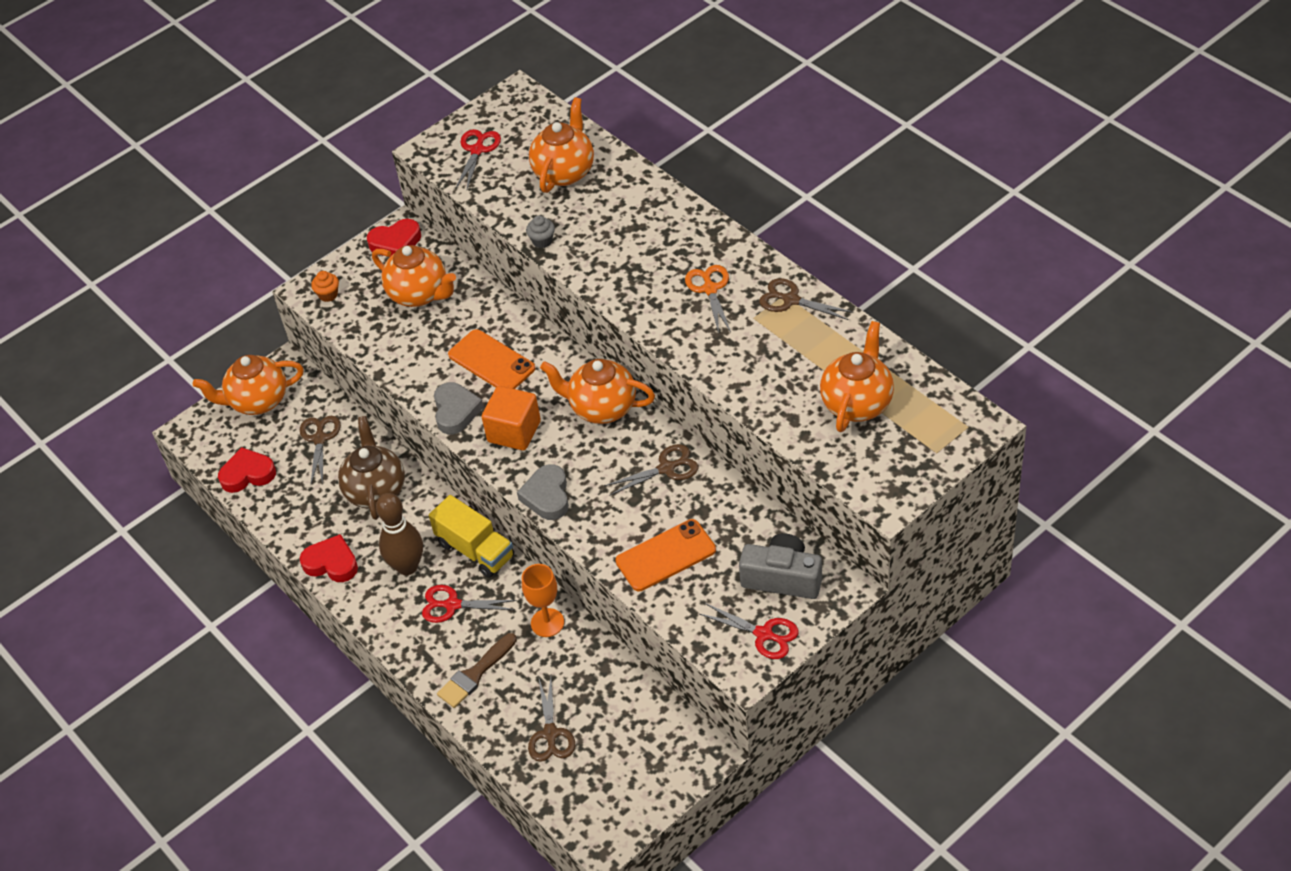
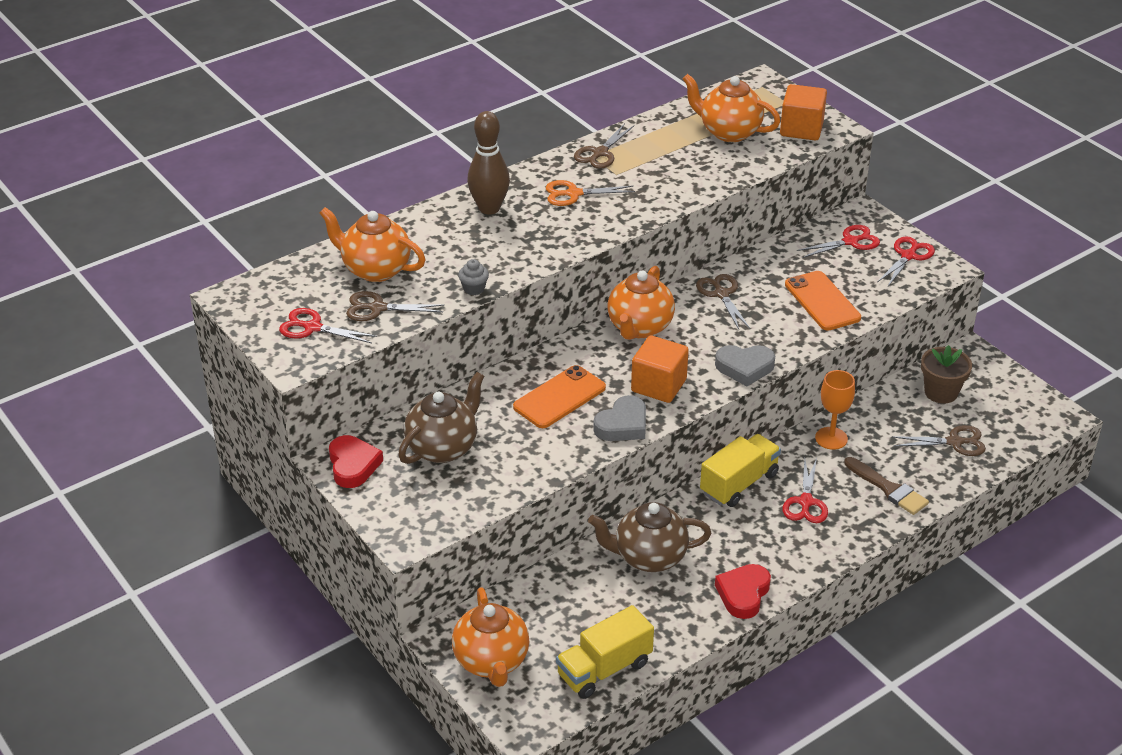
camera: 90 degrees left, 10 degrees down
(247, 474) = (604, 669): red heart -> yellow truck
(320, 439) = (564, 604): brown scissors -> brown scissors (377, 308)
(328, 295) = (418, 522): orange cupcake -> none
(407, 566) = (754, 534): brown bowling pin -> brown bowling pin (489, 208)
(419, 294) = (443, 448): orange teapot -> brown teapot
(456, 411) = (622, 425): grey heart -> grey heart turned 135 degrees clockwise
(632, 722) = (941, 392): none -> brown flower pot
(782, 578) = (850, 242): grey camera -> red scissors
(879, 469) = (801, 129): none -> orange cube

